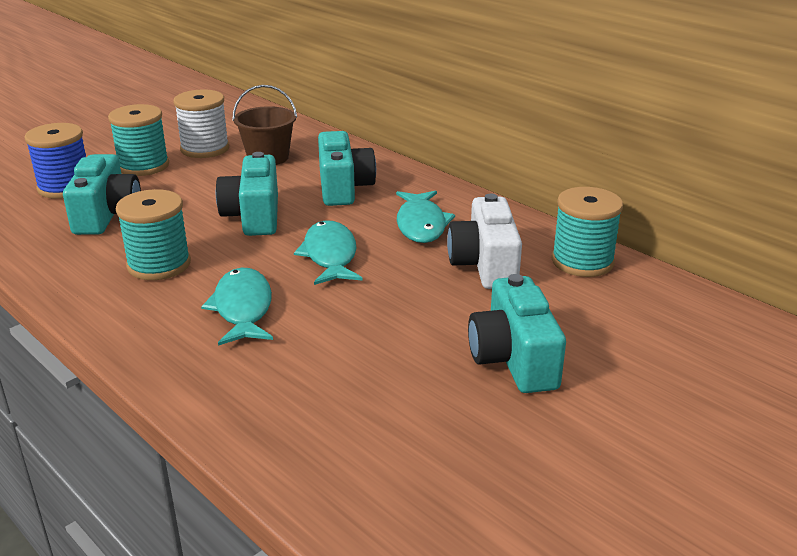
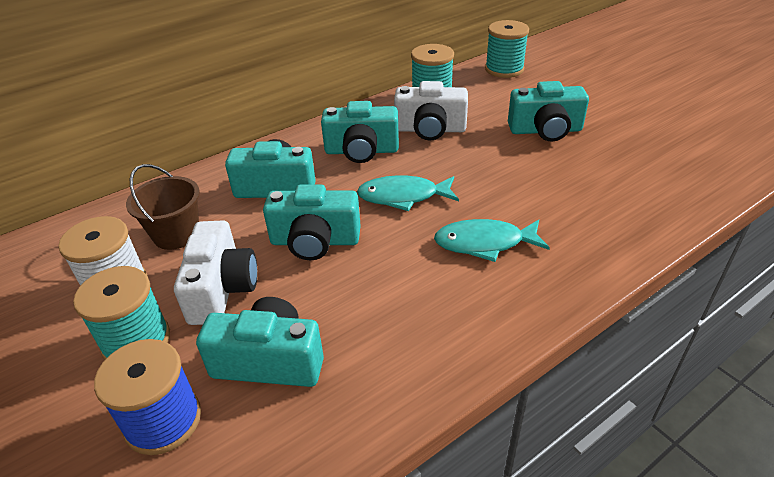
camera: 80 degrees left, 10 degrees up
(159, 265) = (401, 302): turquoise spool -> turquoise spool (504, 69)
(193, 186) = (222, 289): none -> white camera
(421, 224) = (361, 151): turquoise fish -> turquoise camera

